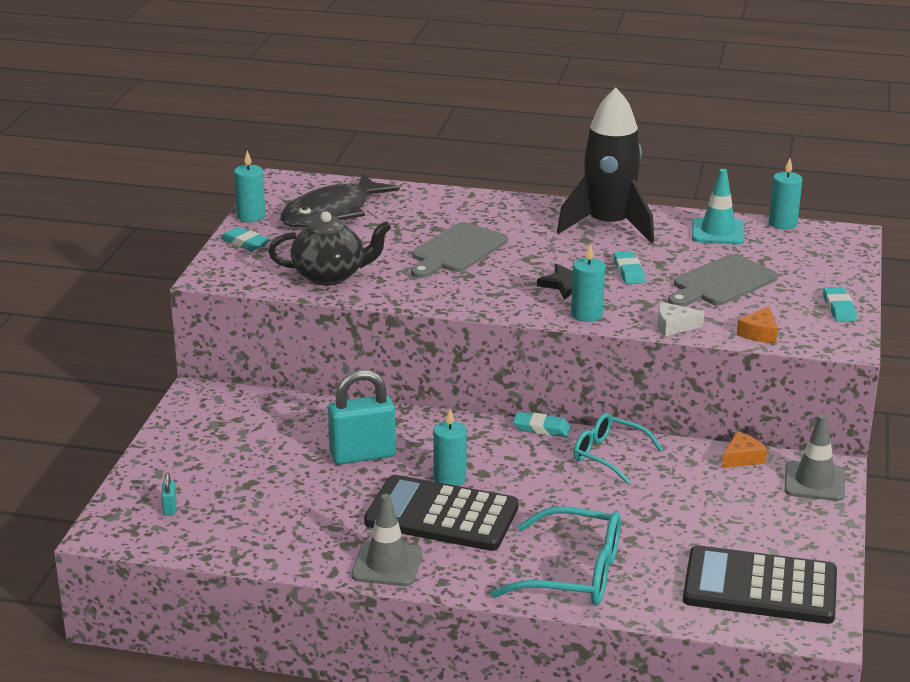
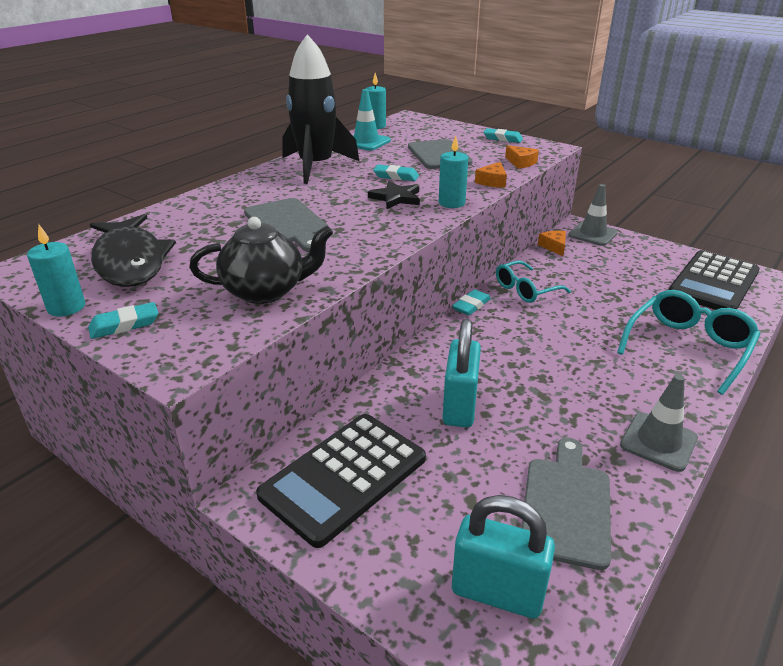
camera: 65 degrees left, 5 degrees up
(170, 508) = (497, 592): turquoise padlock -> turquoise padlock, size x2.49
(272, 525) = (566, 505): none -> grey cutting board
(330, 276) = (266, 291): black teapot -> black teapot turned 60 degrees clockwise
(441, 515) = (583, 388): black calculator -> black calculator (344, 477)
(449, 479) = (525, 368): turquoise candle -> none
(674, 326) = (492, 182): white cheese -> orange cheese

